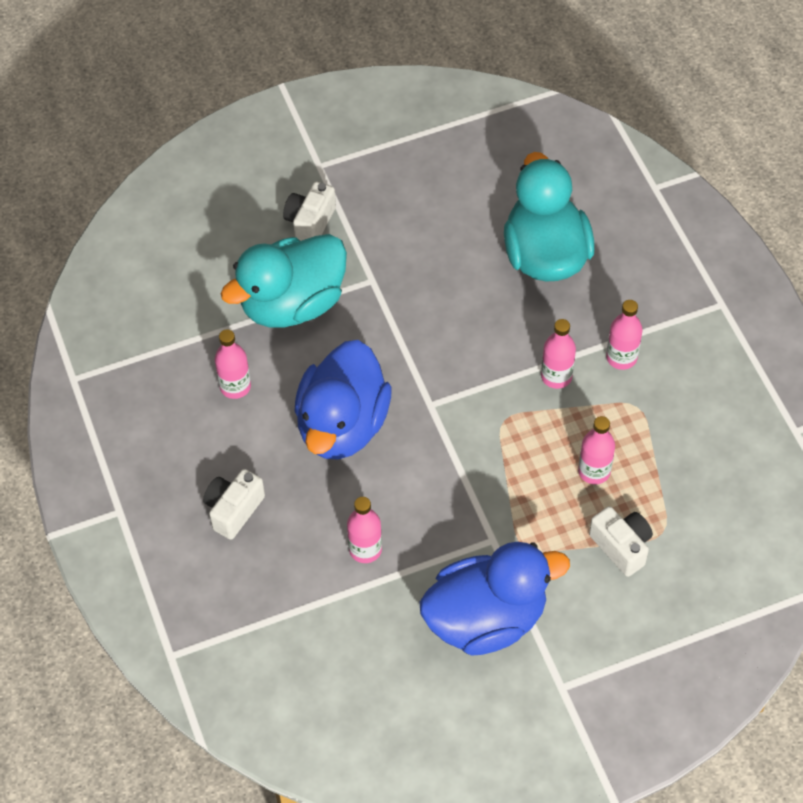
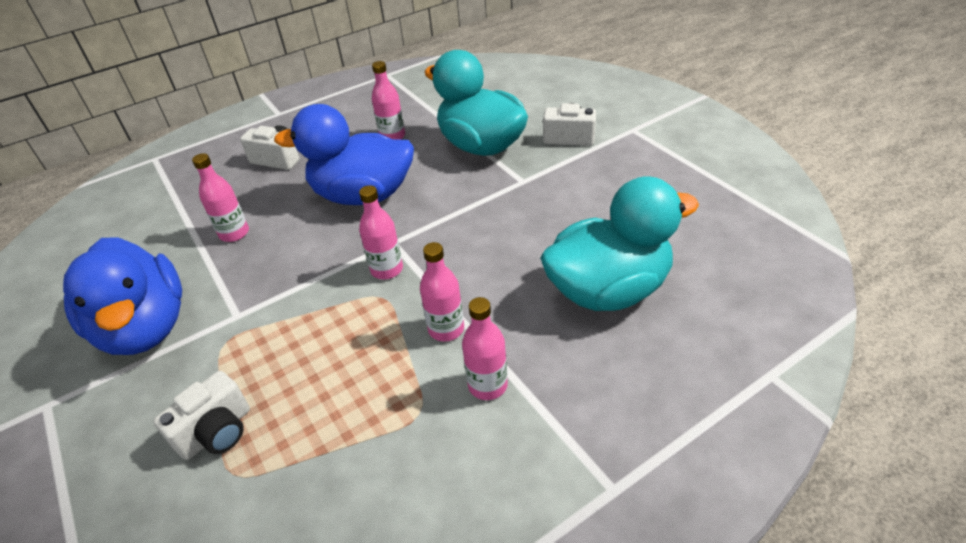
camera: 80 degrees right, 15 degrees down
(594, 471) = (321, 386): pink bottle -> pink bottle (387, 269)

